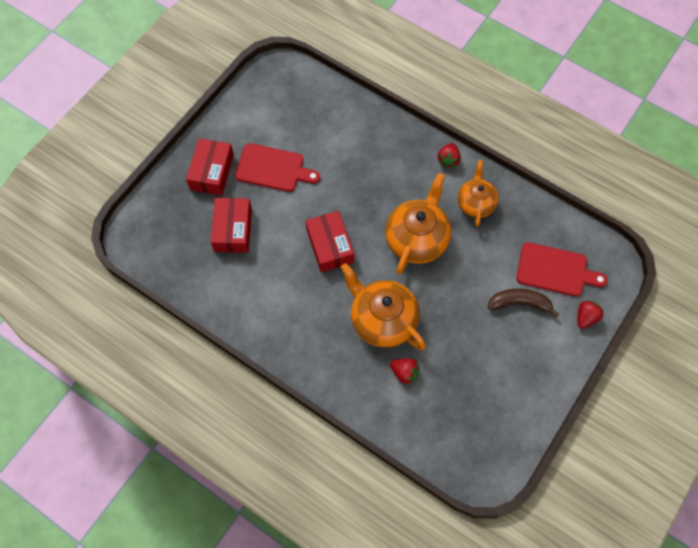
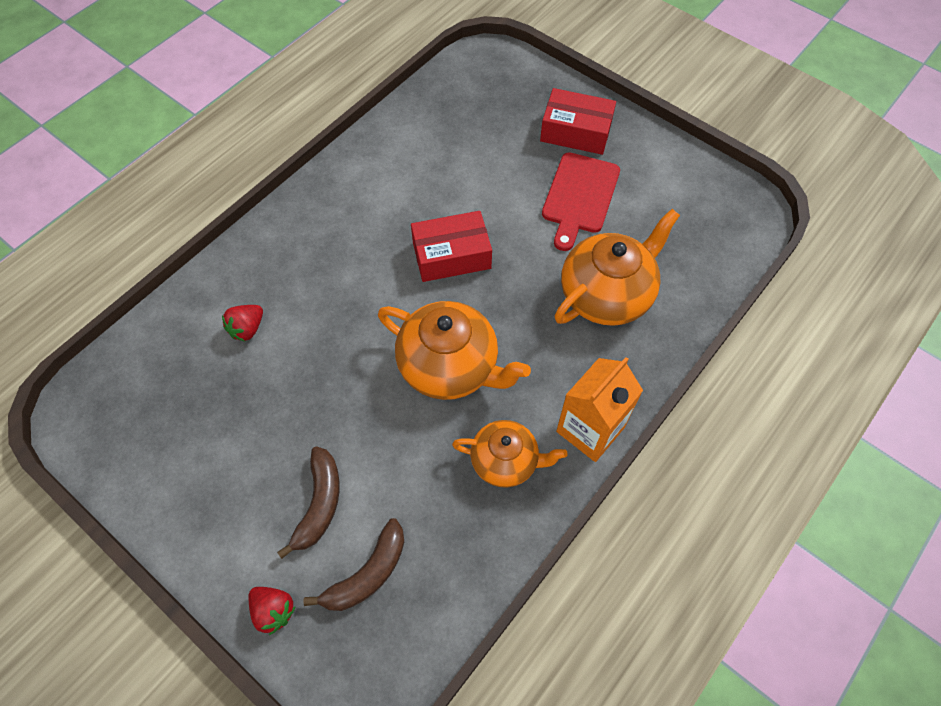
camera: 95 degrees right, 5 degrees down
(233, 230) = (487, 151): red box -> none
(382, 320) = (329, 310): orange teapot -> orange teapot (606, 295)
(448, 160) = (590, 429): red strawberry -> orange carton
(555, 270) = (367, 574): red cutting board -> brown banana

